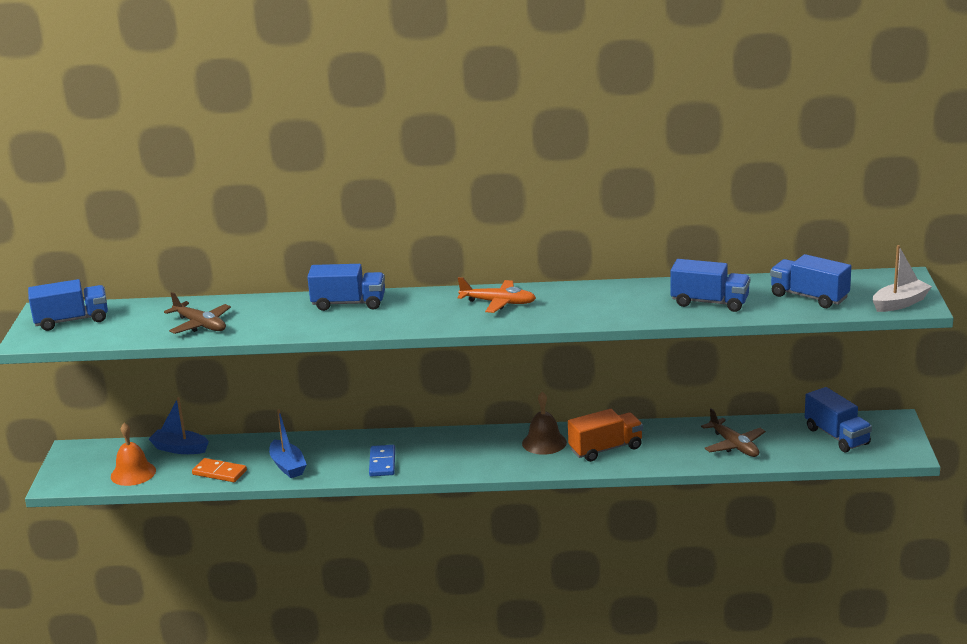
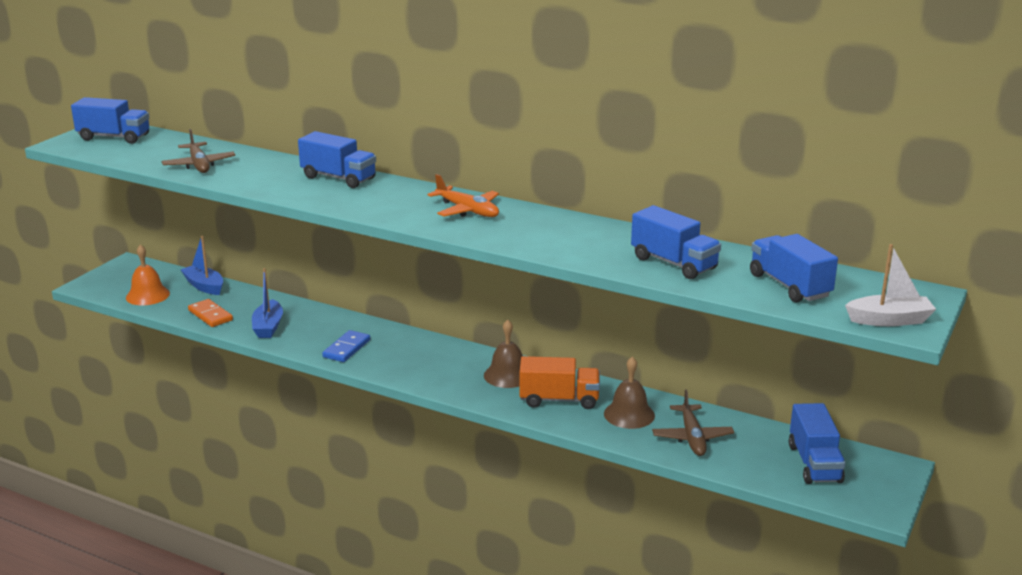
camera: 25 degrees right, 0 degrees up
(671, 443) = (629, 414): none -> brown bell

